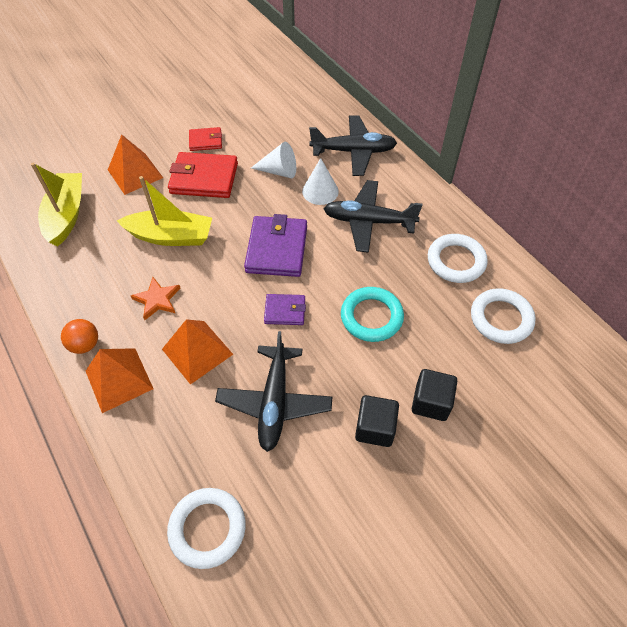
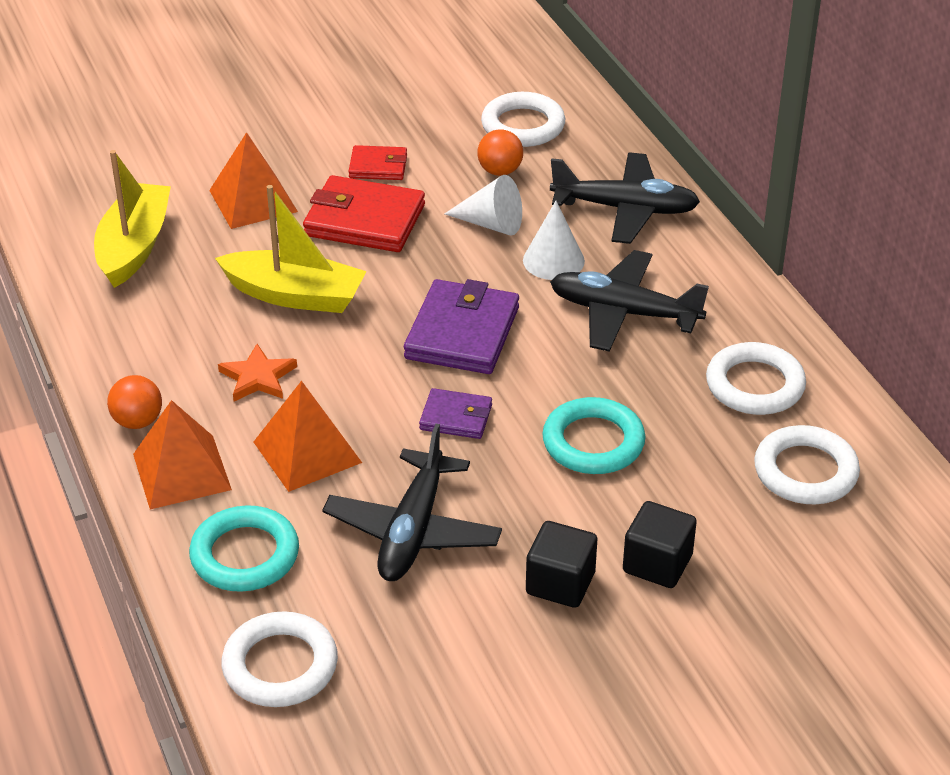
camera: 10 degrees right, 15 degrees down
(170, 440) = (245, 555): none -> turquoise ring
(277, 135) = (500, 171): none -> orange ball
(284, 104) = (523, 126): none -> white ring

